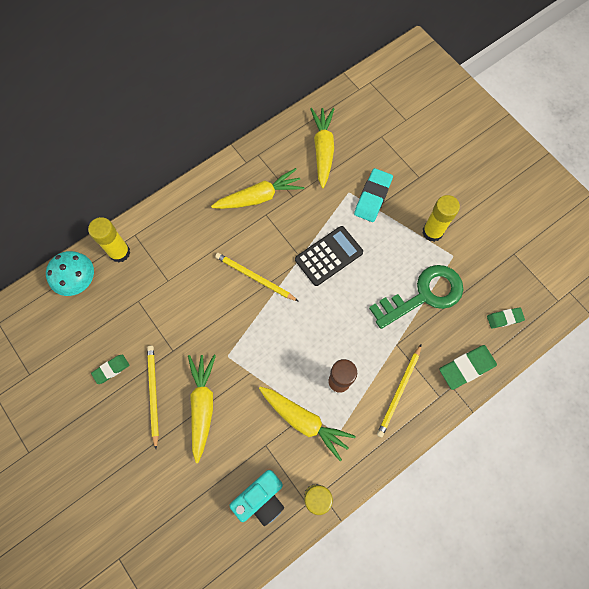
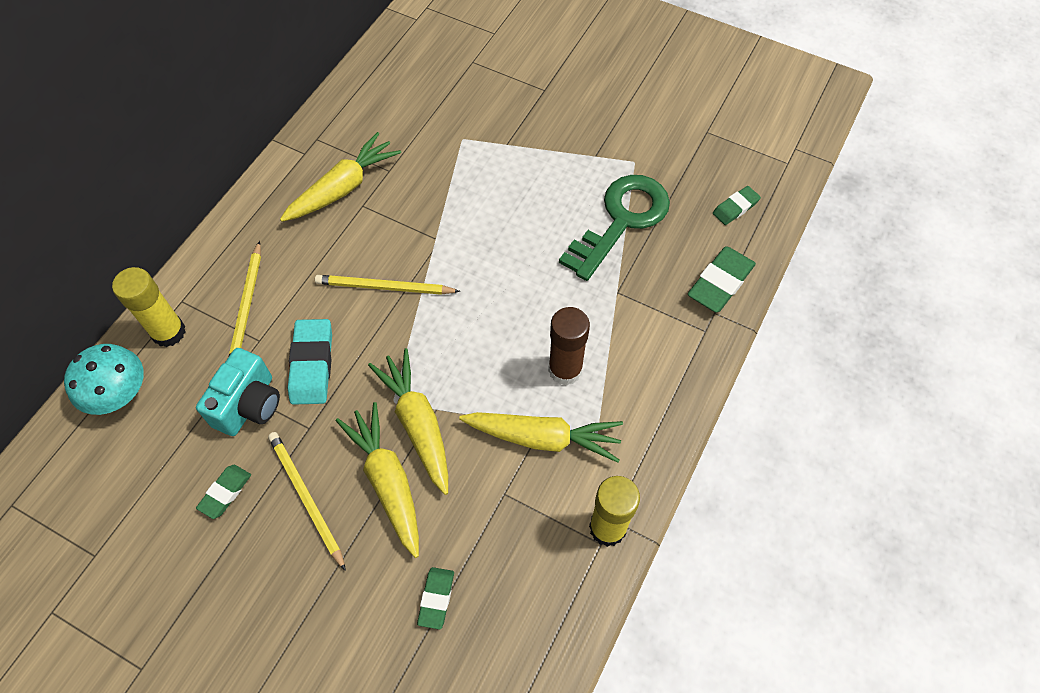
camera: 25 degrees left, 10 degrees down
(198, 490) = (436, 598): none -> green eraser
(261, 498) = (533, 566): turquoise camera -> turquoise camera (249, 405)
(323, 150) = (403, 102): yellow carrot -> yellow carrot (417, 424)
(328, 256) = (473, 222): black calculator -> none
(373, 197) = (497, 133): turquoise eraser -> turquoise eraser (312, 364)
(399, 391) = (650, 347): yellow pencil -> yellow pencil (246, 307)
(432, 232) = (594, 145): yellow glue stick -> none

